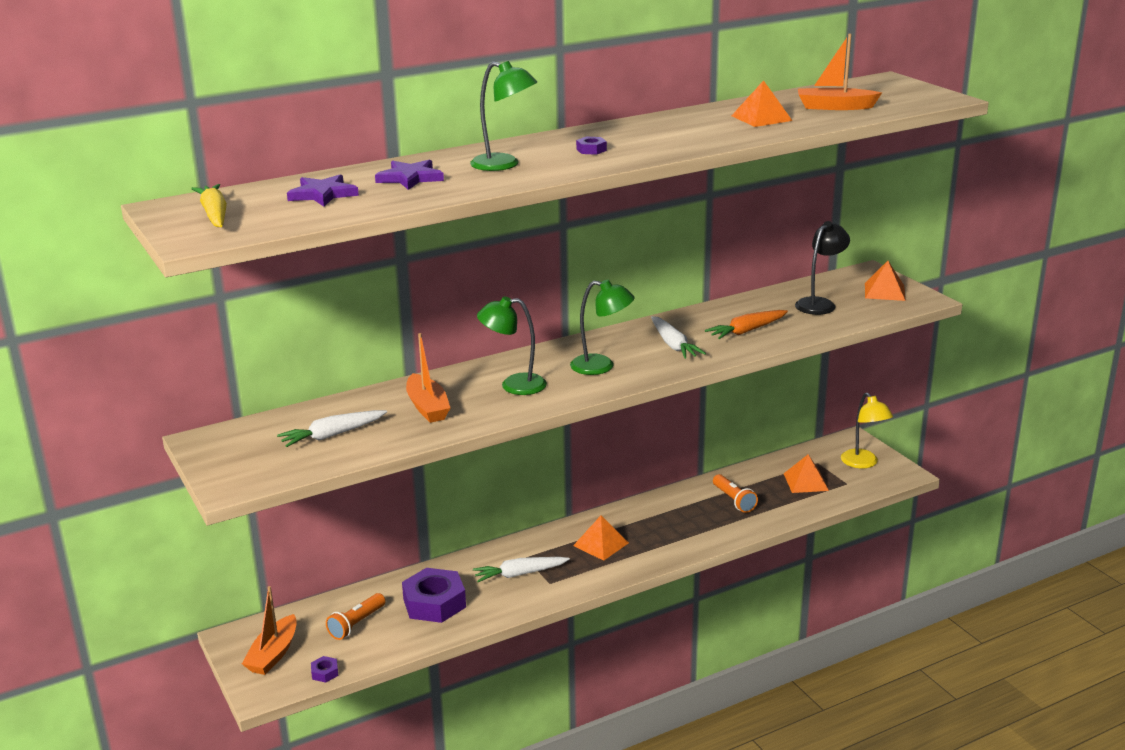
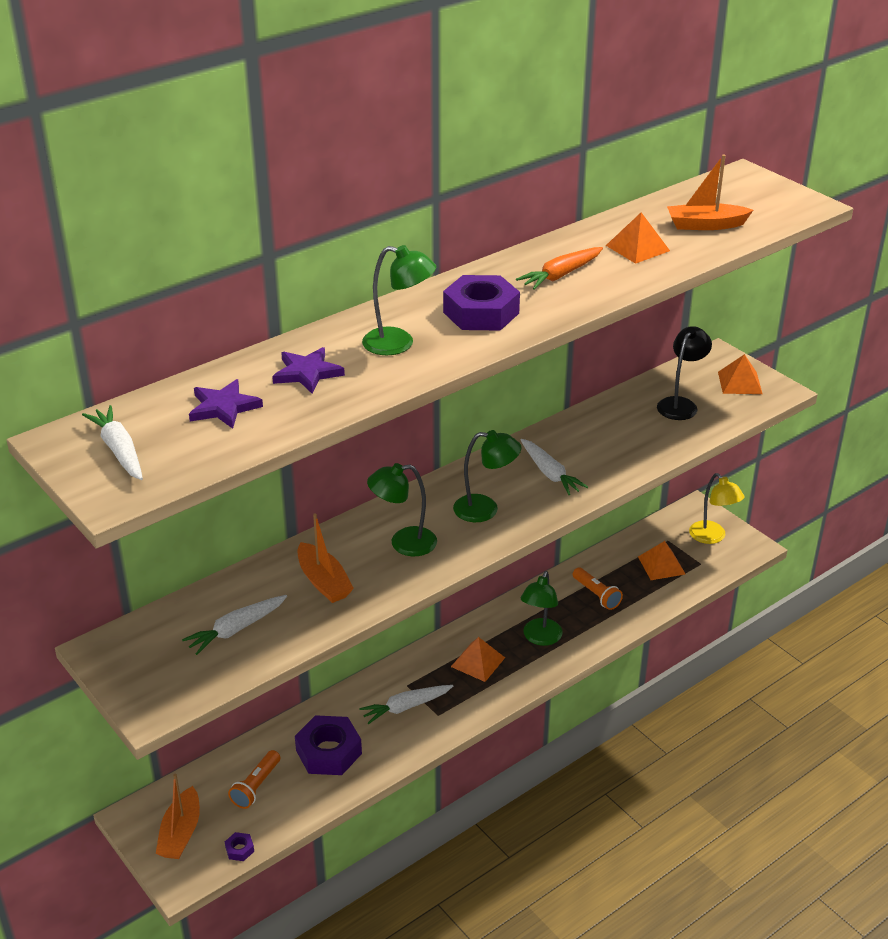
camera: 10 degrees left, 10 degrees up
(214, 214) = (119, 450): yellow carrot -> white carrot
(591, 150) = (481, 313): purple nut -> purple nut, size x2.38
(668, 530) = (540, 638): none -> green lamp
(747, 331) = (618, 448): orange carrot -> orange carrot (561, 275)

